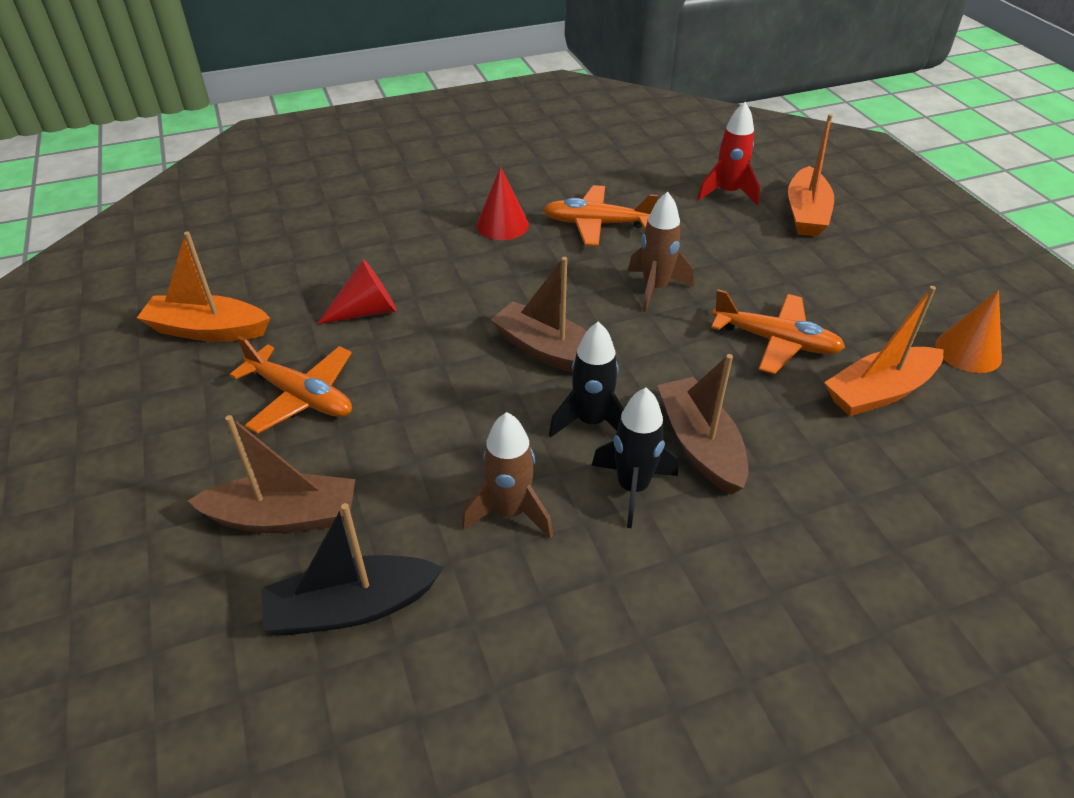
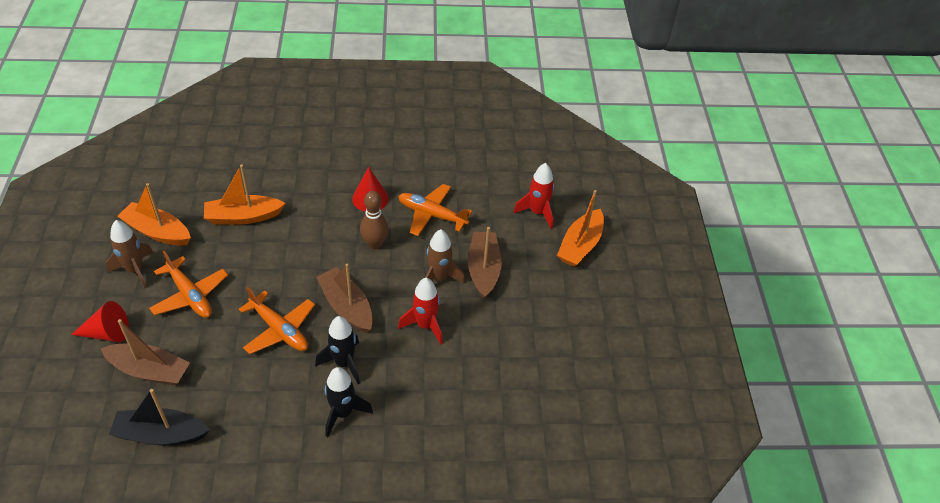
camera: 15 degrees right, 5 degrees up
(367, 311) = (254, 244): red cone -> red cone (108, 333)
(510, 512) = (268, 406): brown rocket -> brown rocket (135, 270)
(541, 271) = (375, 244): none -> brown bowling pin
(675, 346) = (425, 325): none -> red rocket
(700, 445) = (397, 398): brown boat -> brown boat (483, 270)
(776, 341) = (490, 341): orange plane -> orange plane (279, 330)
(879, 392) = (530, 397): orange boat -> orange boat (243, 217)
(968, 351) = (609, 385): orange cone -> none

